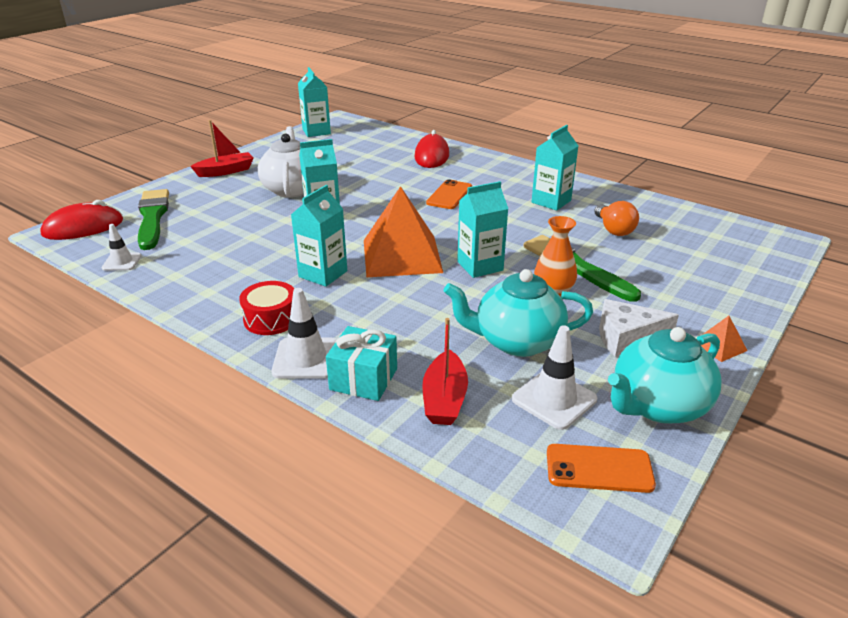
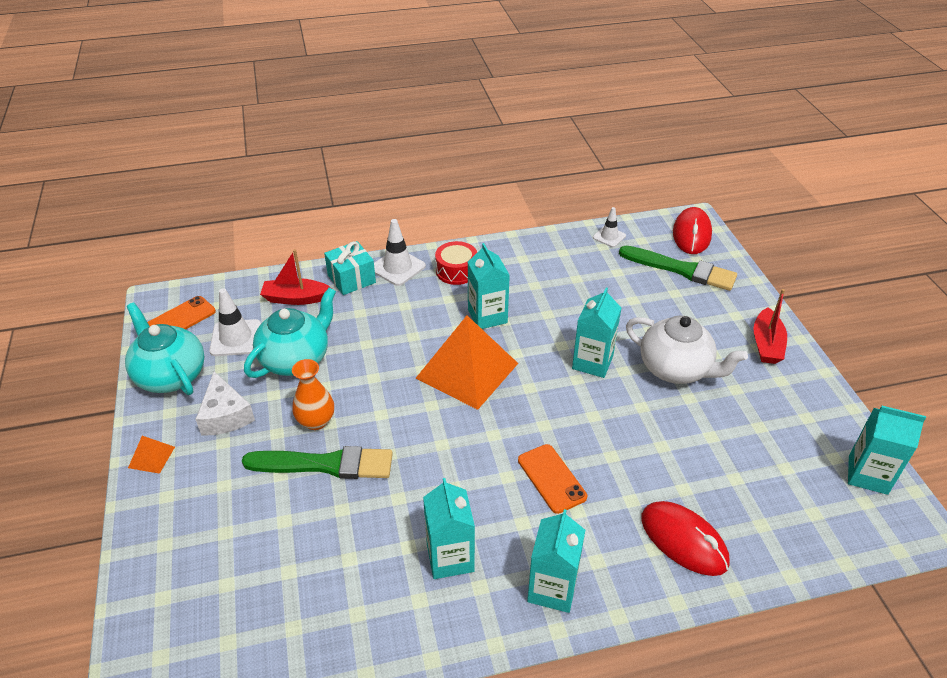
camera: 130 degrees right, 10 degrees up
(444, 399) = (296, 298): red boat -> red boat turned 45 degrees counterclockwise
(480, 266) = (399, 405): turquoise carton -> turquoise carton (552, 588)
(613, 230) = (340, 555): orange light bulb -> none
(626, 338) = (225, 415): white cheese -> white cheese turned 120 degrees clockwise
(657, 405) = (171, 375): turquoise teapot -> turquoise teapot turned 45 degrees counterclockwise

